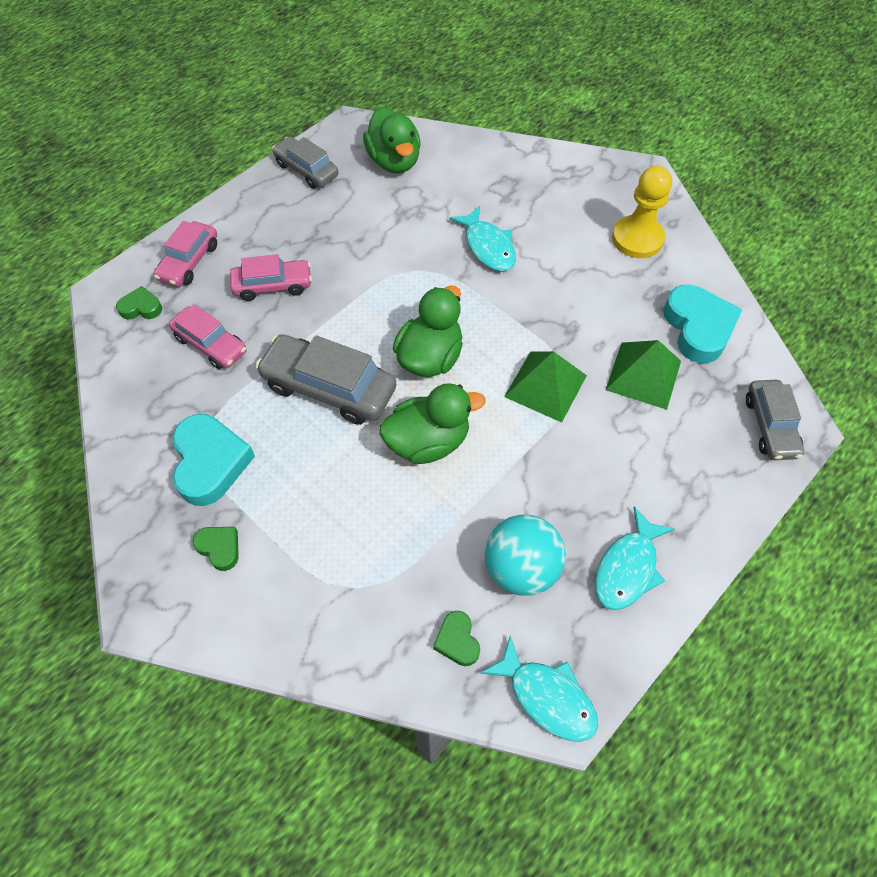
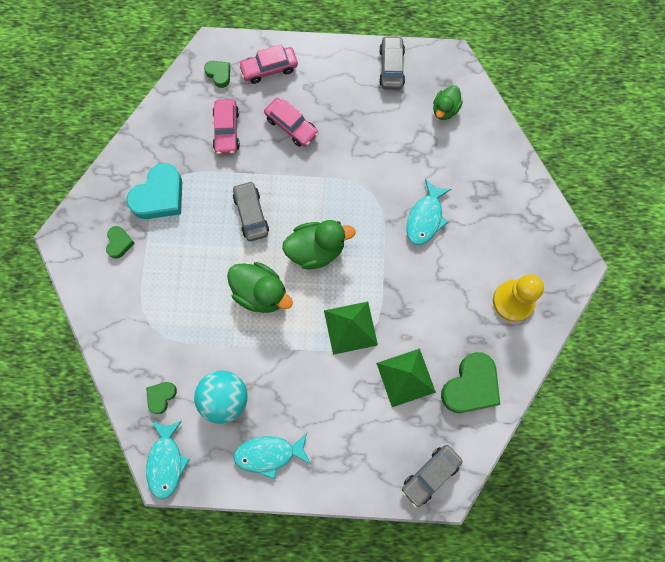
camera: 50 degrees right, 15 degrees up
(329, 388) = (251, 214): grey car -> grey car, size x0.64
(394, 161) = (445, 110): green duck -> green duck, size x0.62
(698, 328) = (470, 386): turquoise heart -> green heart

